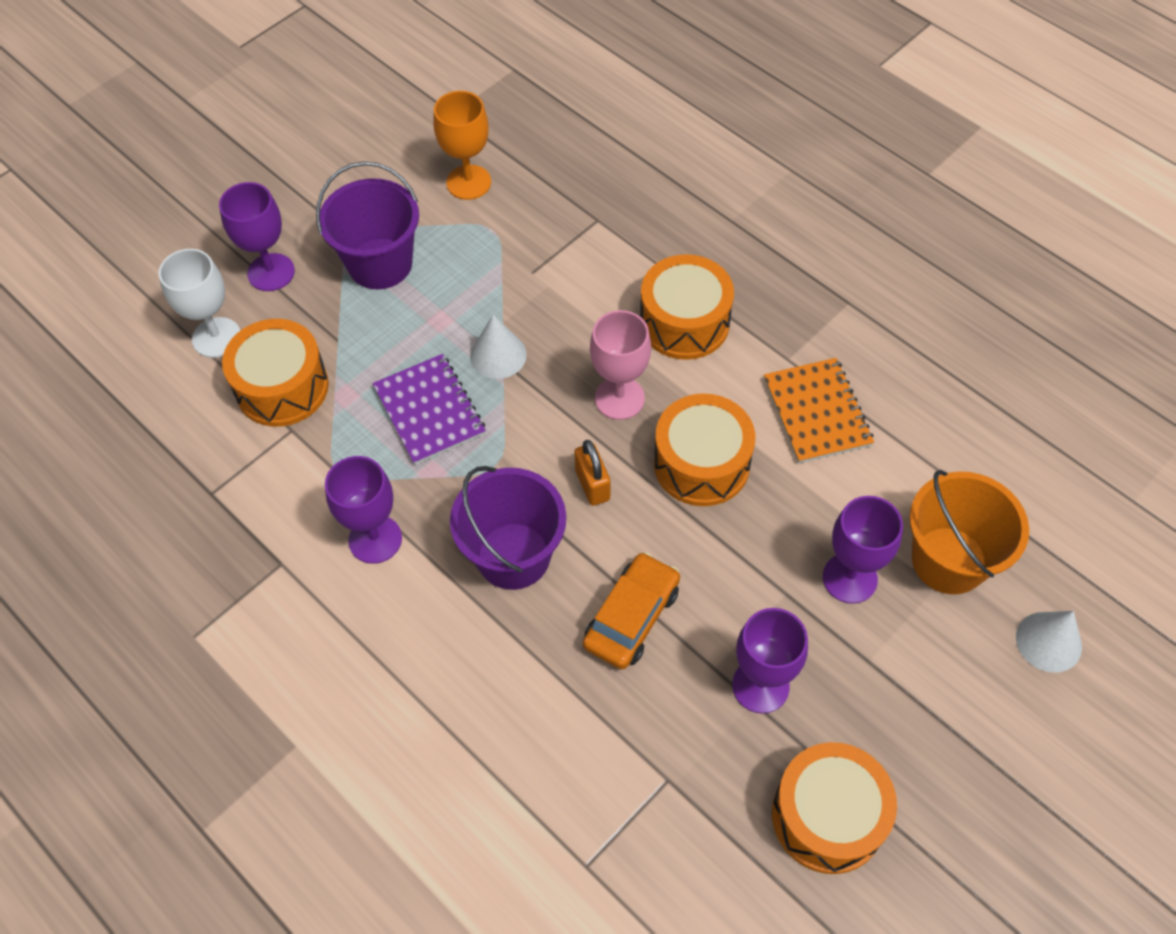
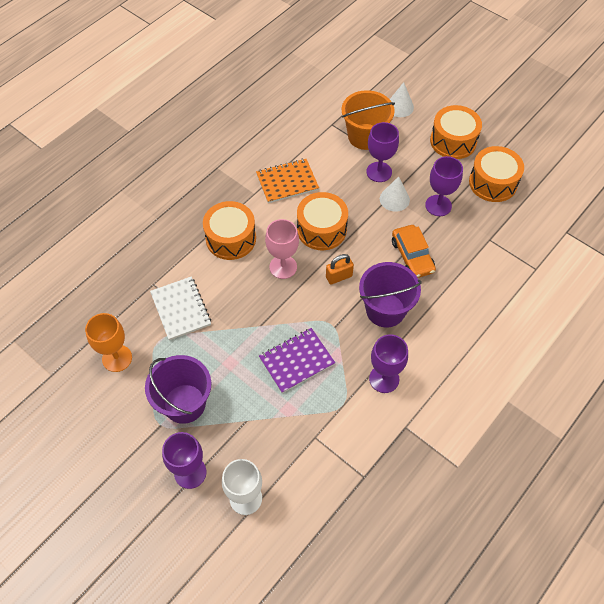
camera: 95 degrees left, 0 degrees up
(282, 387) = (284, 448): orange drum -> orange drum (453, 141)
(498, 355) = (255, 329): white cone -> white cone (394, 199)
(546, 256) = (181, 309): none -> white notebook
(632, 617) = (412, 256): orange car -> orange car turned 135 degrees counterclockwise

